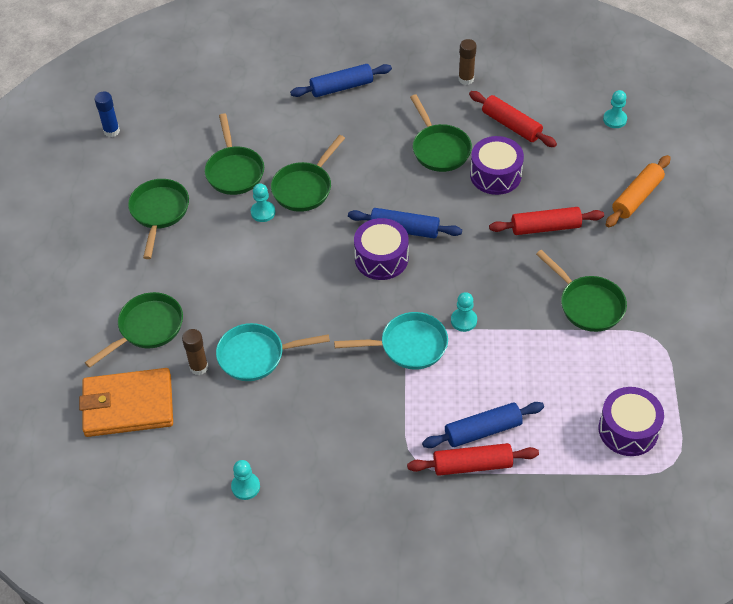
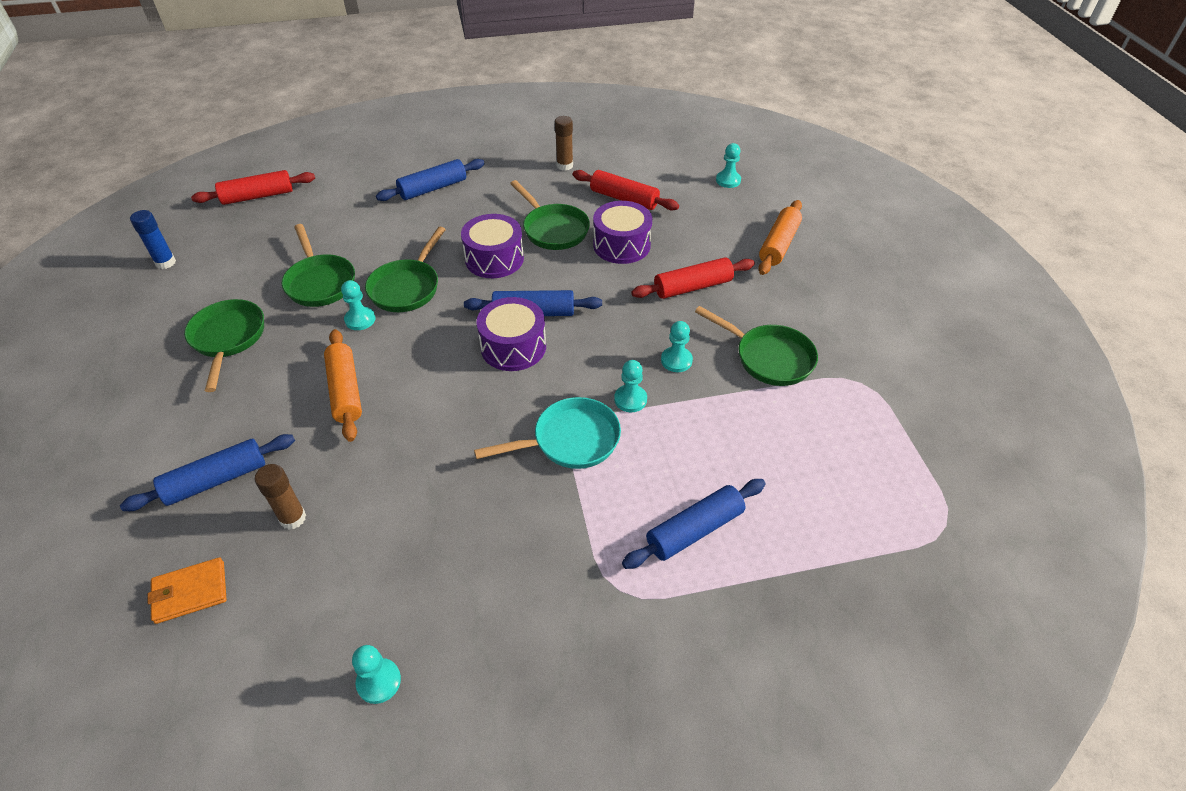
camera: 15 degrees left, 5 degrees down
(128, 405) = (190, 592): orange wallet -> orange wallet, size x0.53
(147, 328) = (216, 480): green pan -> blue rolling pin
(245, 274) = (346, 391): none -> orange rolling pin
(256, 356) = (372, 488): turquoise pan -> none
(472, 465) = (695, 580): red rolling pin -> red rolling pin (258, 196)
(510, 293) = (676, 360): none -> turquoise pawn
(628, 430) = (874, 493): purple drum -> purple drum (494, 259)

